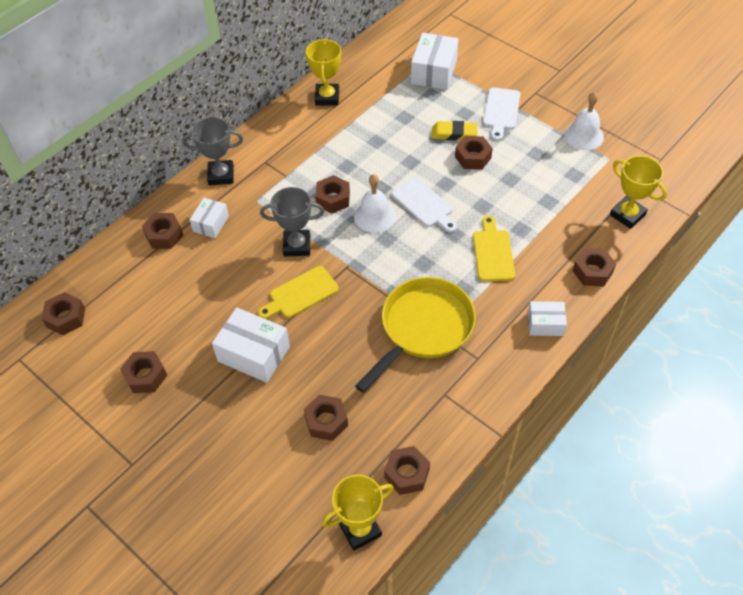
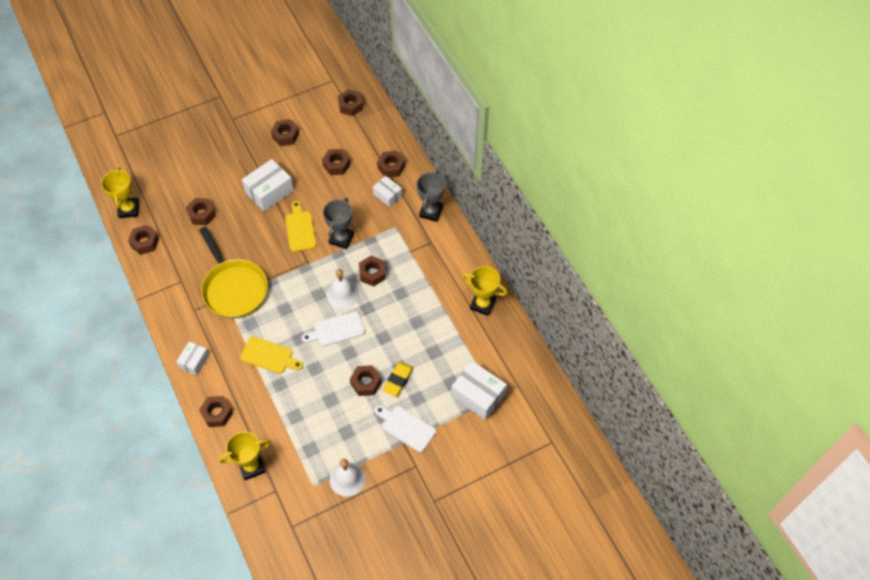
camera: 110 degrees right, 5 degrees up
(180, 294) = (336, 165): none -> brown nut

